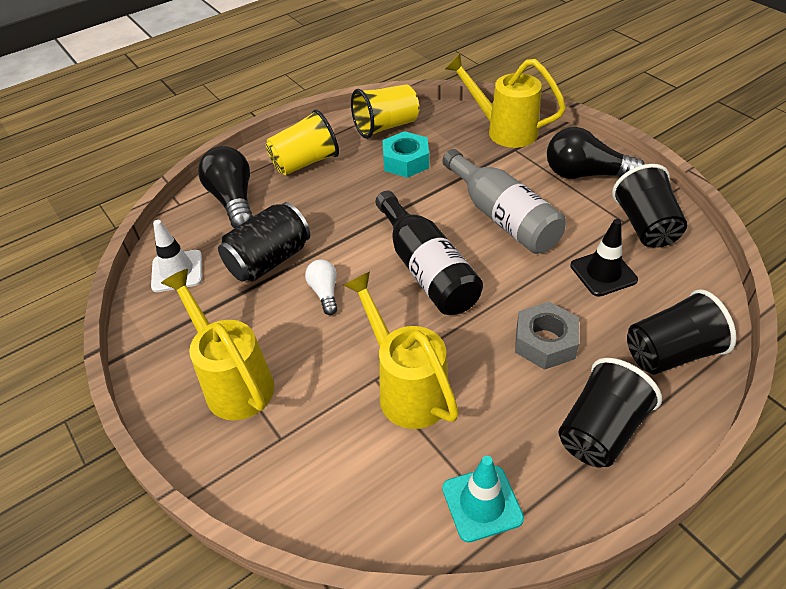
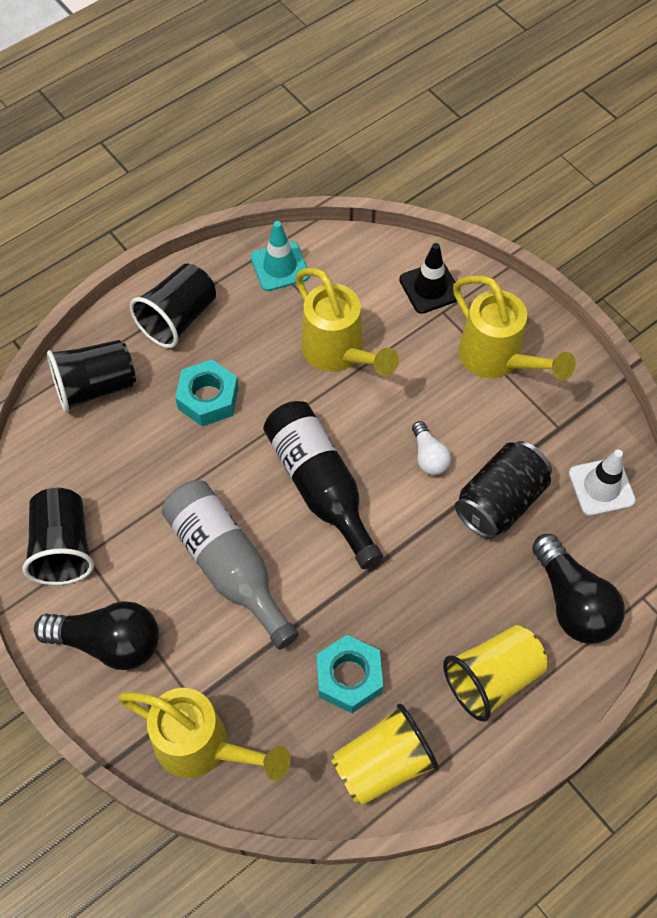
camera: 175 degrees right, 15 degrees up
(545, 342) = (208, 398): grey nut -> turquoise nut
(603, 273) = (131, 479): black traffic cone -> black traffic cone (430, 288)

